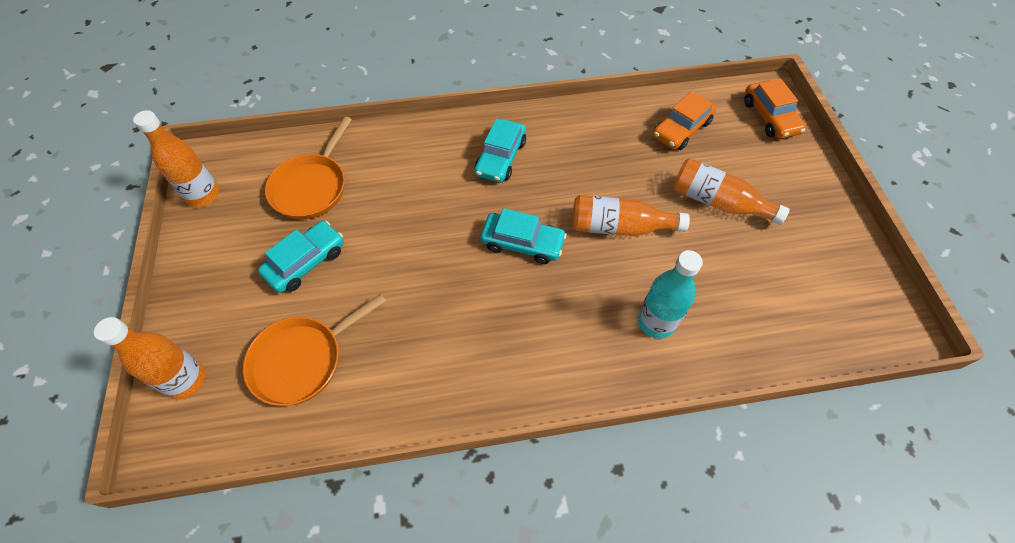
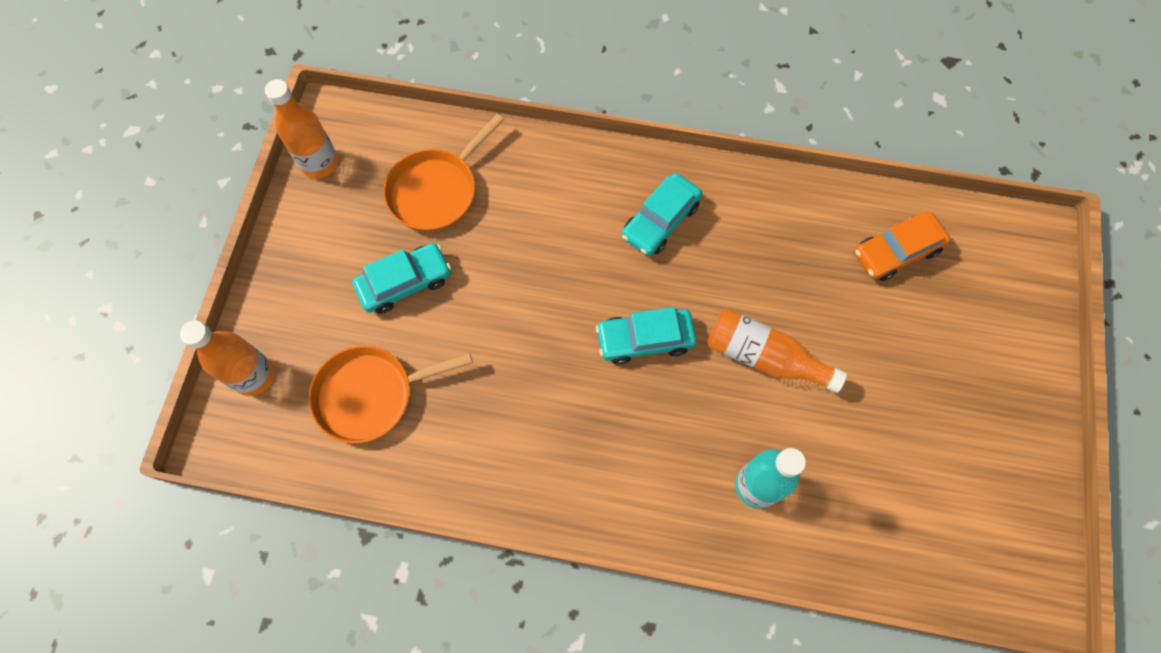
camera: 20 degrees right, 10 degrees up
(522, 243) = (645, 339): turquoise car -> turquoise car turned 135 degrees clockwise
(717, 202) = (896, 364): orange bottle -> none
(770, 117) = (1019, 270): orange car -> none

